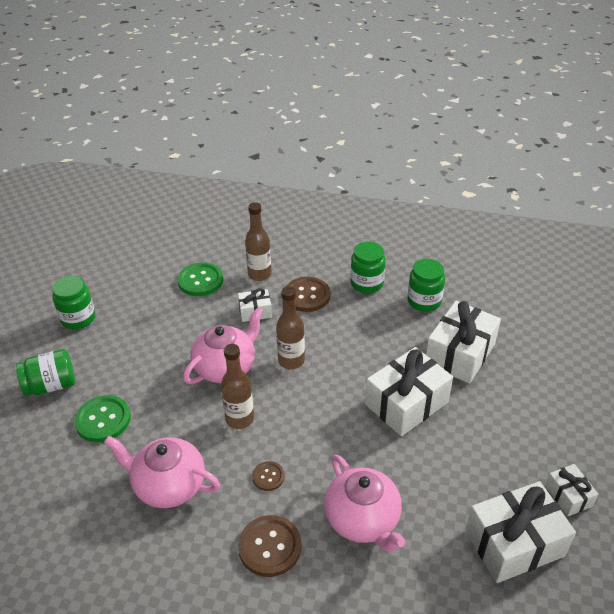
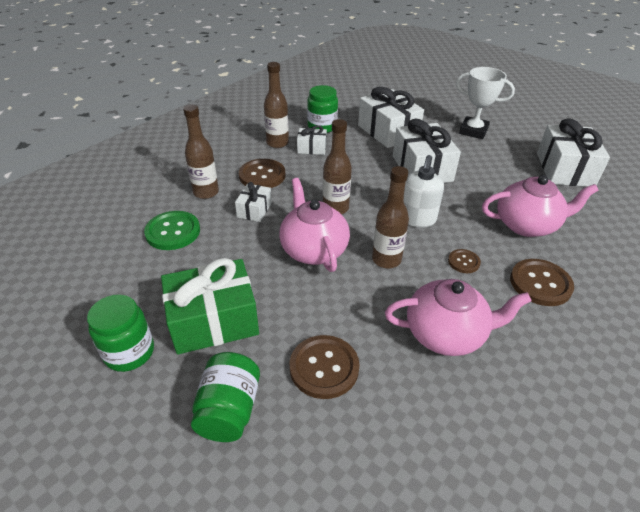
camera: 65 degrees left, 0 degrees up
(103, 420) = (324, 367): green button -> brown button
(121, 344) = (214, 321): none -> green gift
(168, 485) = (446, 333): pink teapot -> pink teapot turned 135 degrees counterclockwise
(313, 424) = (417, 219): none -> white soap dispenser
(367, 283) = (277, 143): green jar -> brown bottle
(531, 429) = (473, 131): none -> white trophy
(568, 496) = (533, 138): white gift -> white gift (312, 148)

